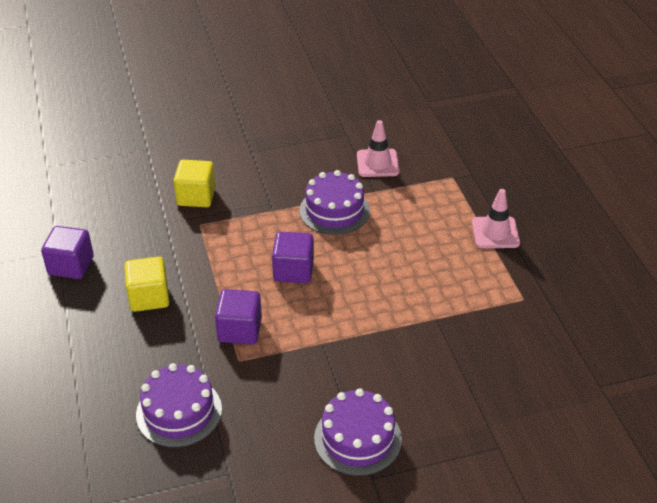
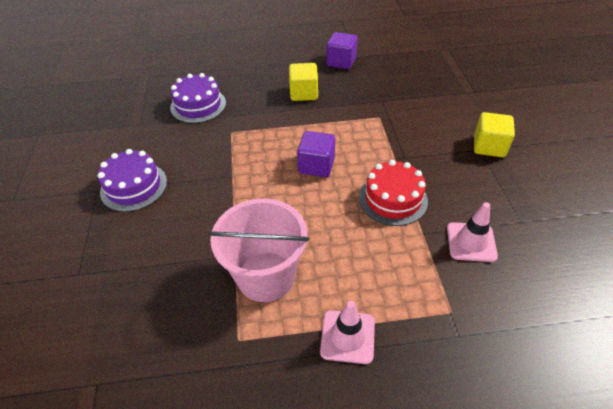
camera: 100 degrees right, 5 degrees up
(196, 196) = (413, 116): yellow cube -> yellow cube (489, 146)
(240, 330) = (259, 133): purple cube -> none
(334, 210) = (393, 199): purple cake -> red cake
(453, 291) = (266, 276): none -> pink bucket

